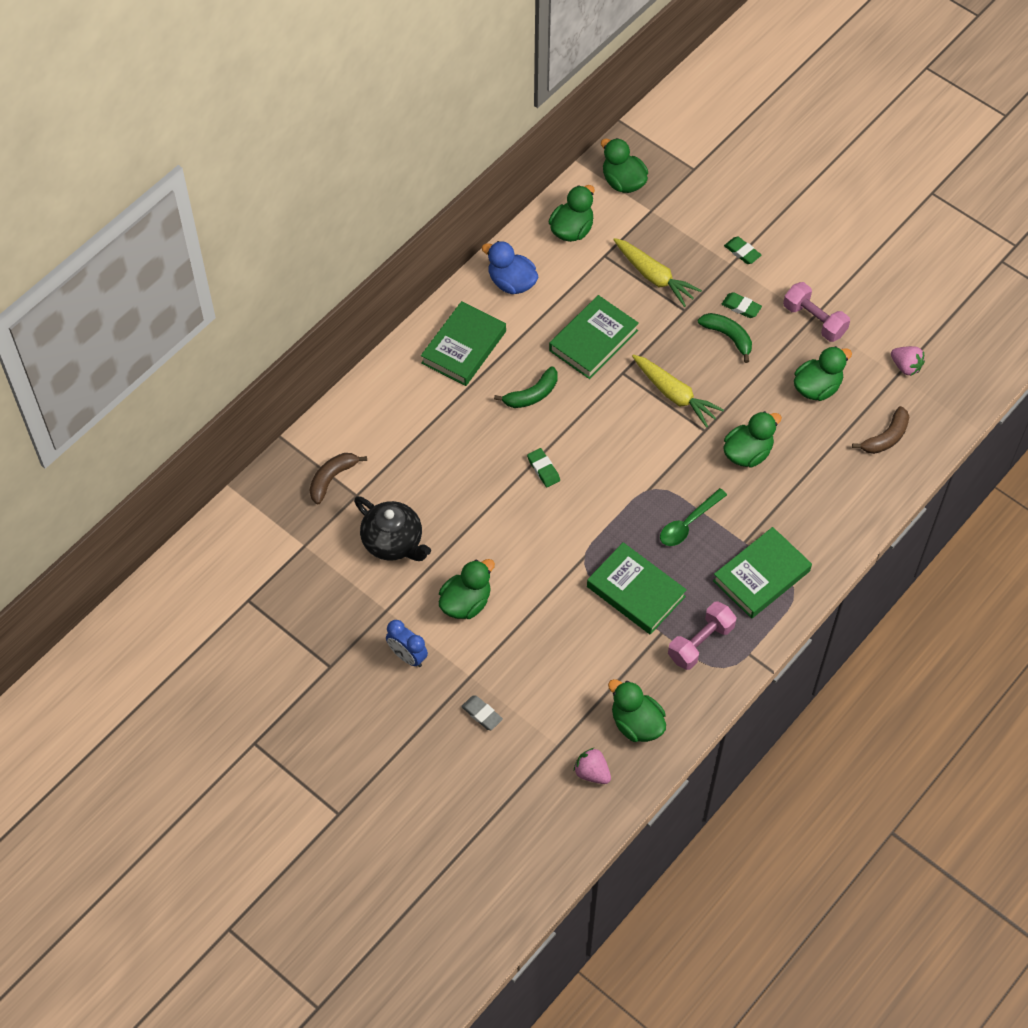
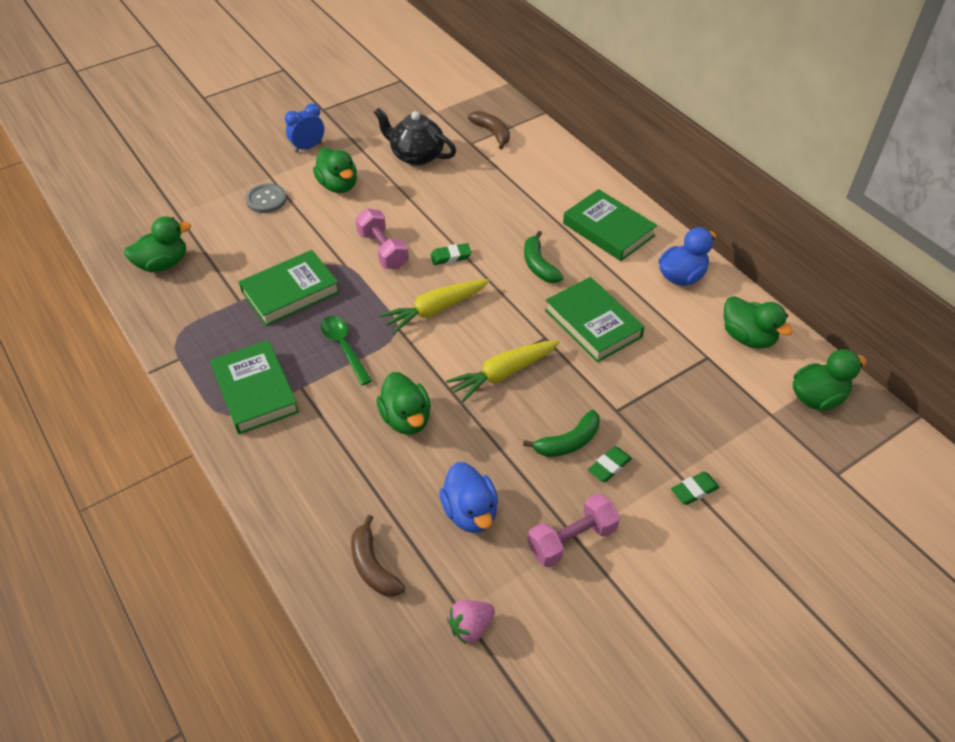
camera: 105 degrees right, 10 degrees down
(393, 542) = (416, 156): black teapot -> black teapot turned 60 degrees clockwise
(482, 714) = (233, 177): grey eraser -> none
(509, 665) = (266, 199): none -> grey button
(592, 772) = (139, 228): pink strawberry -> none
(654, 276) = (670, 394): yellow carrot -> yellow carrot (435, 310)
(700, 643) = (211, 325): pink dumbbell -> pink dumbbell (382, 250)
(817, 387) = (470, 512): green duck -> blue duck

